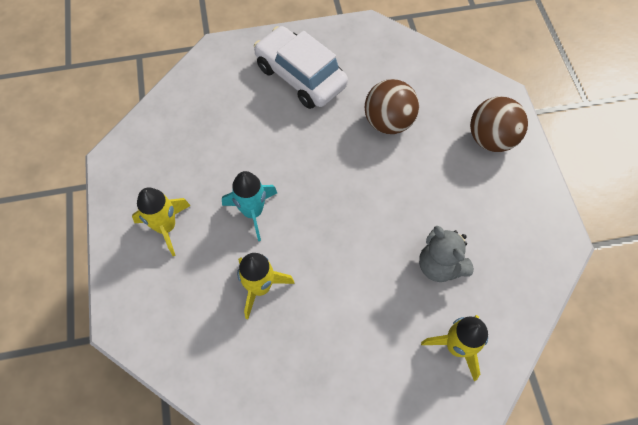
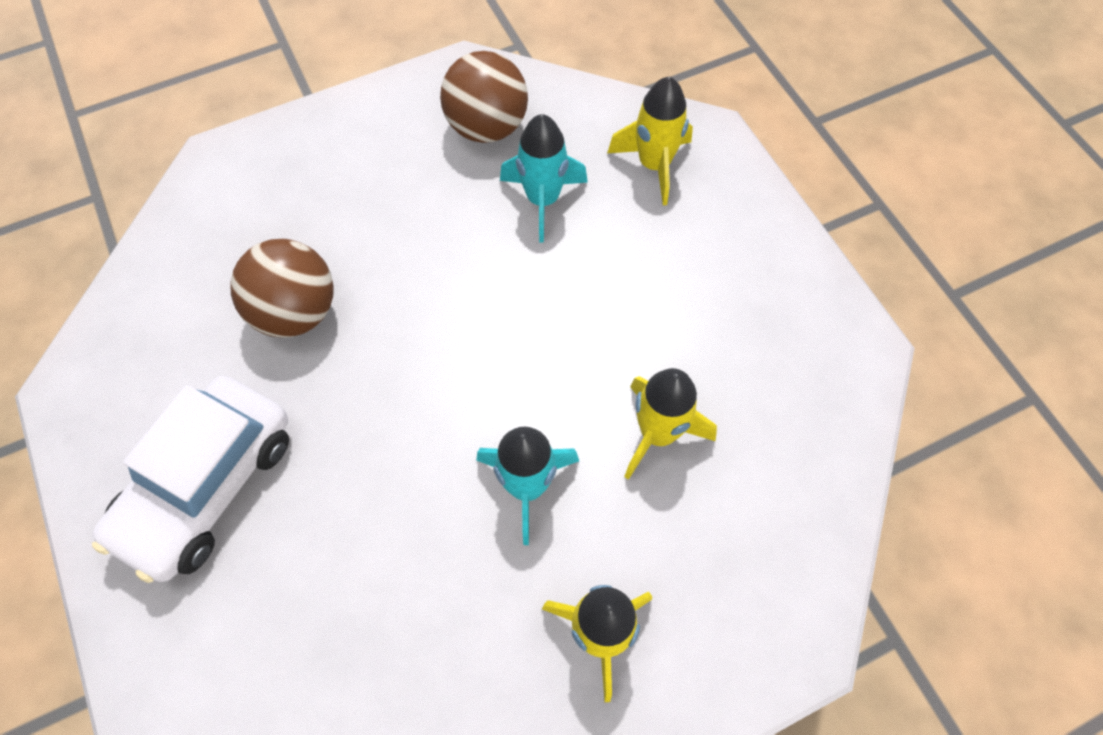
camera: 105 degrees left, 0 degrees up
(440, 265) = (543, 200): grey teddy bear -> turquoise rocket
(491, 139) = (307, 165): brown ball -> brown ball (487, 127)

